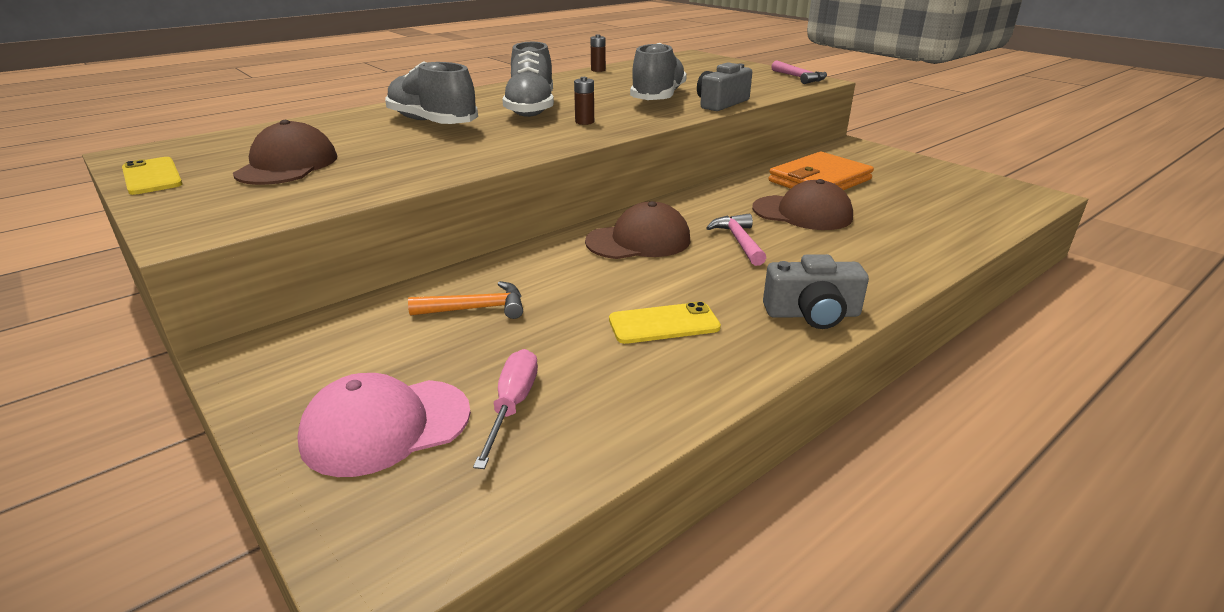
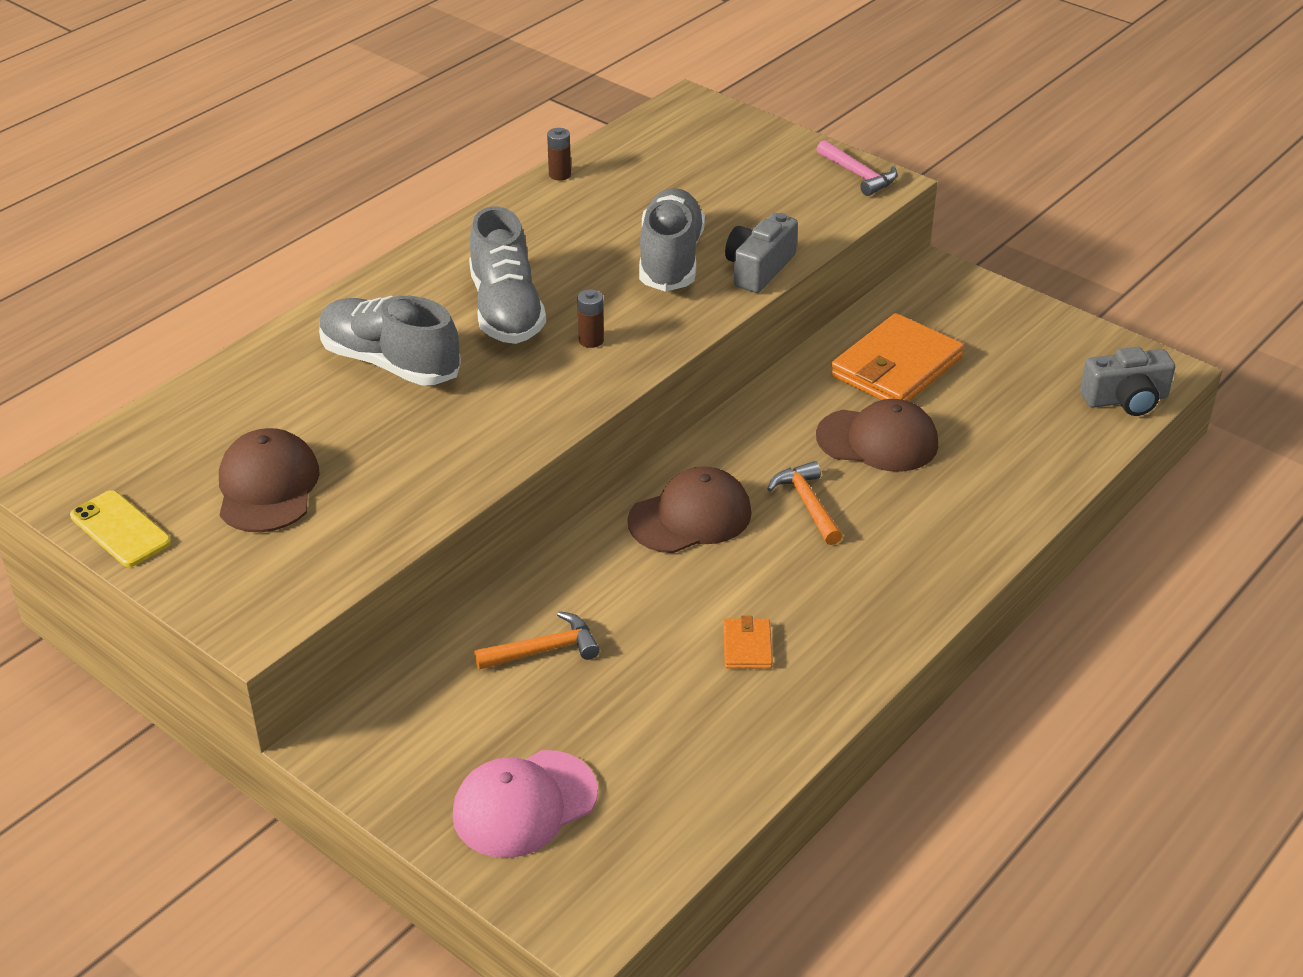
camera: 10 degrees left, 10 degrees up
(512, 406) = (630, 767): pink screwdriver -> none
(664, 324) = (747, 646): yellow phone -> orange wallet
(739, 241) = (807, 504): pink hammer -> orange hammer
(812, 314) = (896, 613): grey camera -> grey camera (1126, 400)

